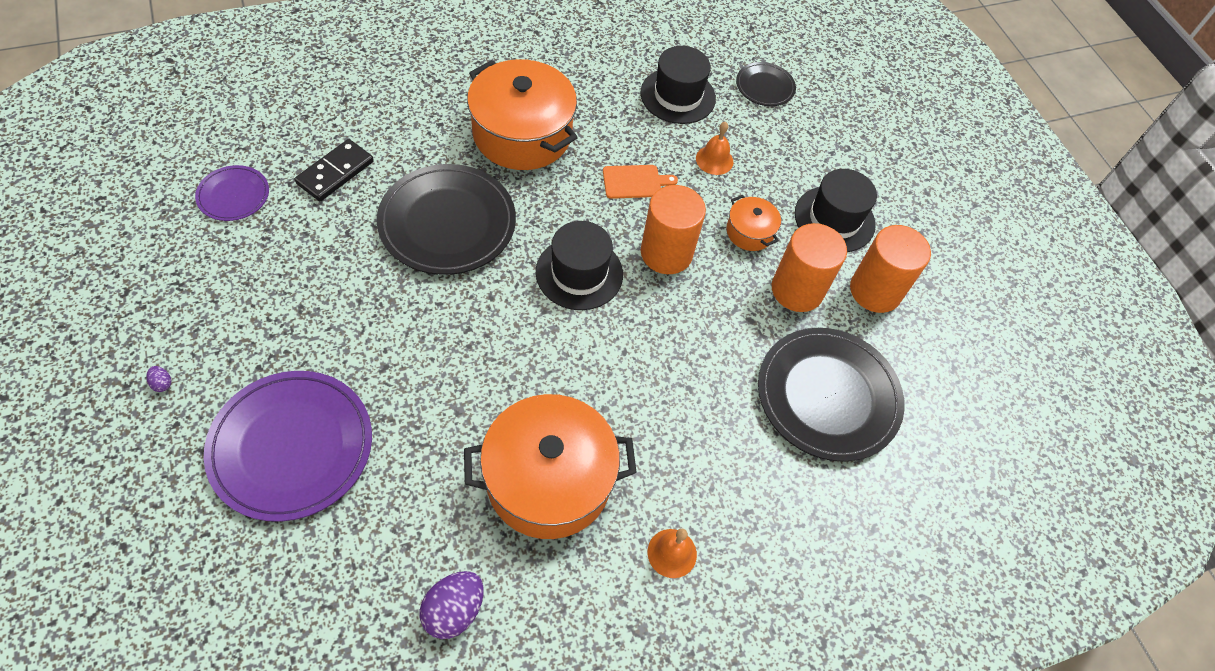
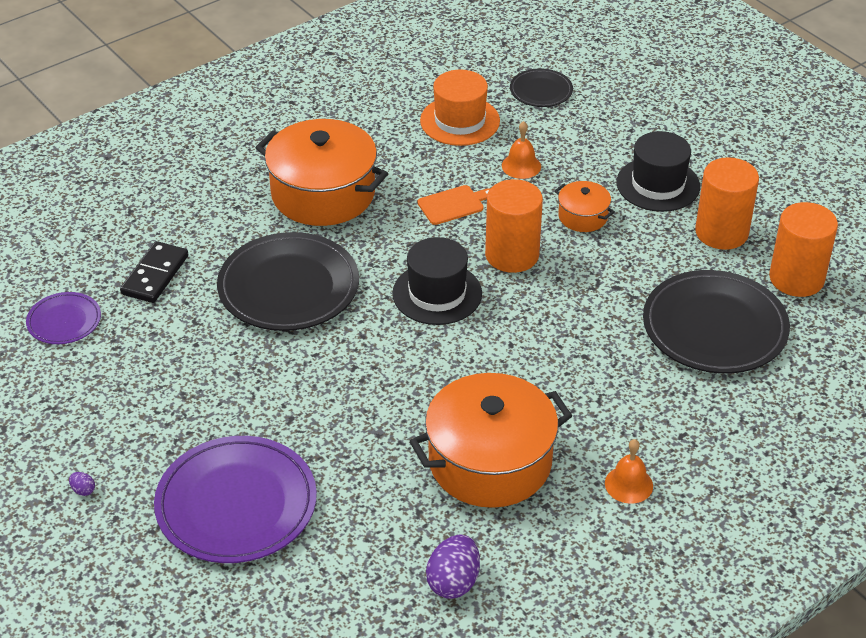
camera: 10 degrees left, 15 degrees down
(678, 96) = (460, 121): black hat -> orange hat
(797, 290) = (649, 251): orange cylinder -> orange cylinder (796, 278)

